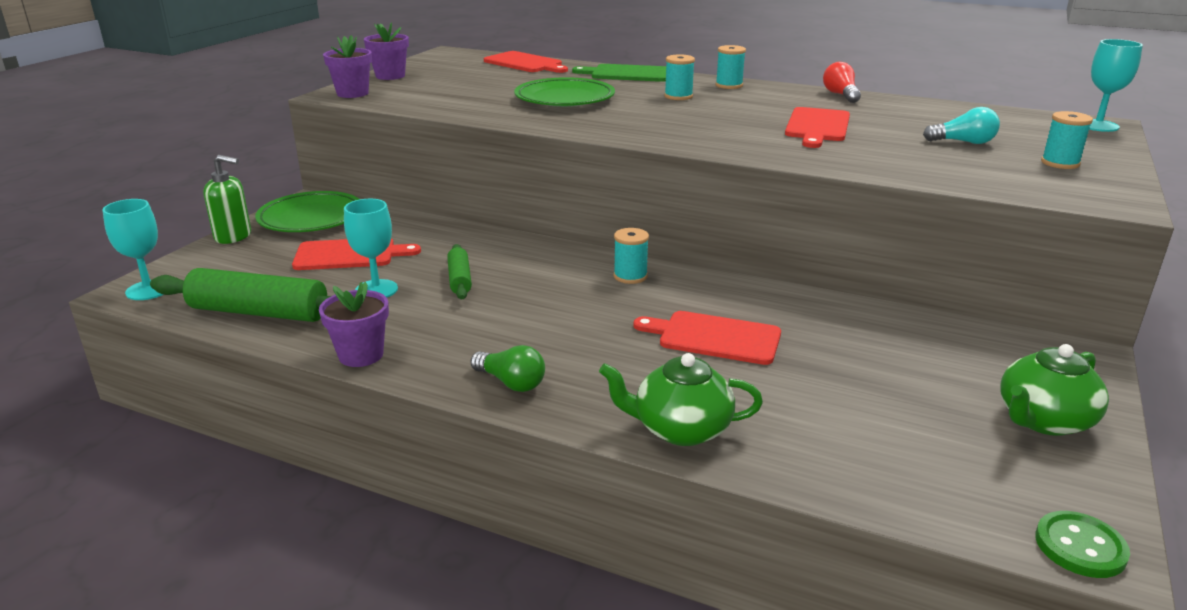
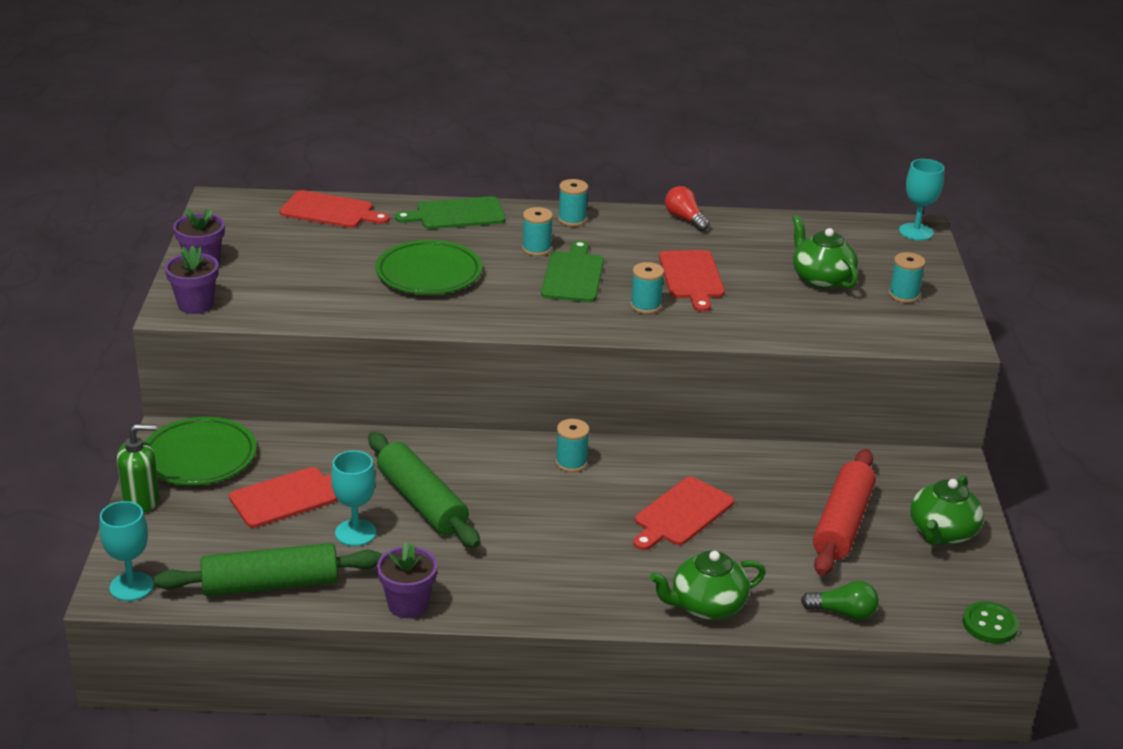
camera: 25 degrees left, 5 degrees up
(459, 279) = (422, 502): green rolling pin -> green rolling pin, size x1.84
(511, 383) = (553, 599): green light bulb -> green light bulb (843, 613)
(697, 113) = (573, 275): none -> green cutting board
(714, 337) = (681, 514): red cutting board -> red cutting board turned 45 degrees counterclockwise
(752, 137) = (645, 306): none -> turquoise spool
(907, 384) = (842, 524): none -> red rolling pin
(963, 142) = (821, 279): turquoise light bulb -> green teapot

